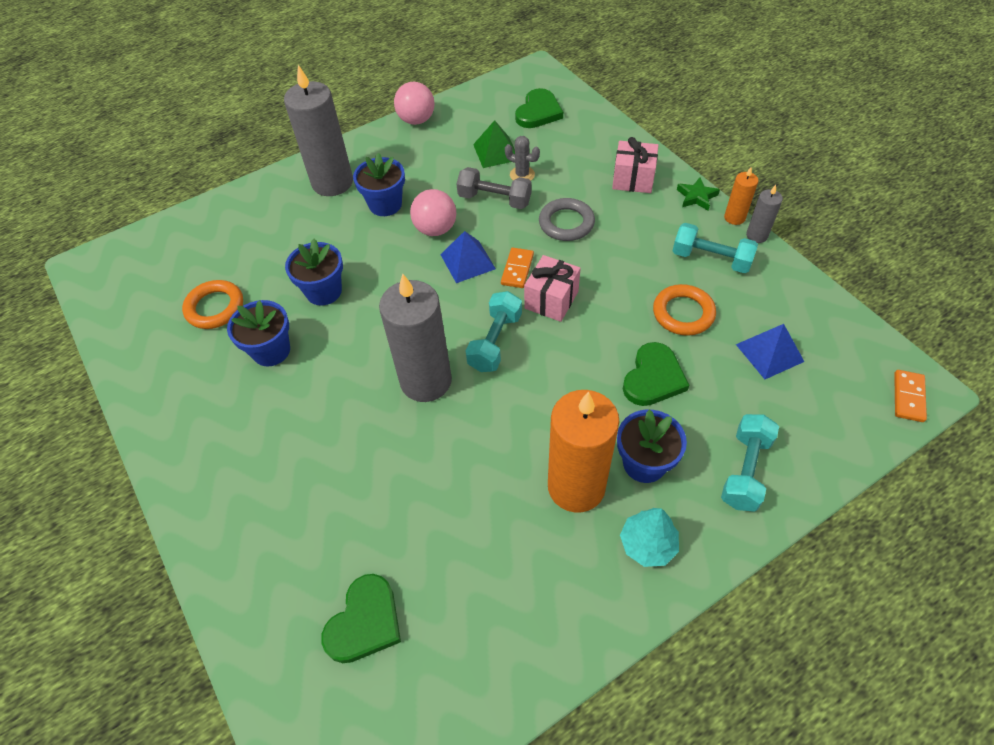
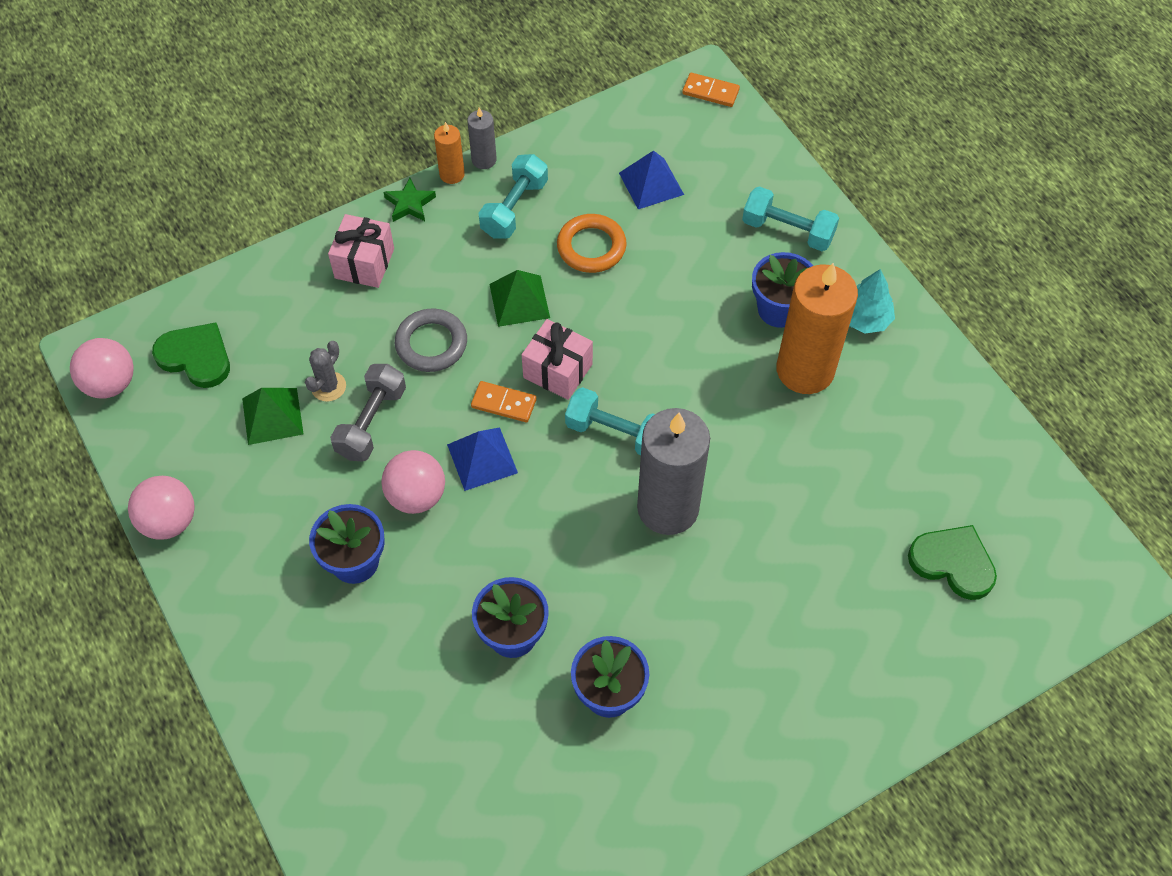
camera: 90 degrees left, 5 degrees up
(215, 307) = (525, 781): orange ring -> none
(332, 182) = (291, 638): grey candle -> none
(514, 81) = (110, 384): none -> pink ball
(616, 270) = (519, 300): none -> green pyramid
(653, 378) = (676, 287): green heart -> none

